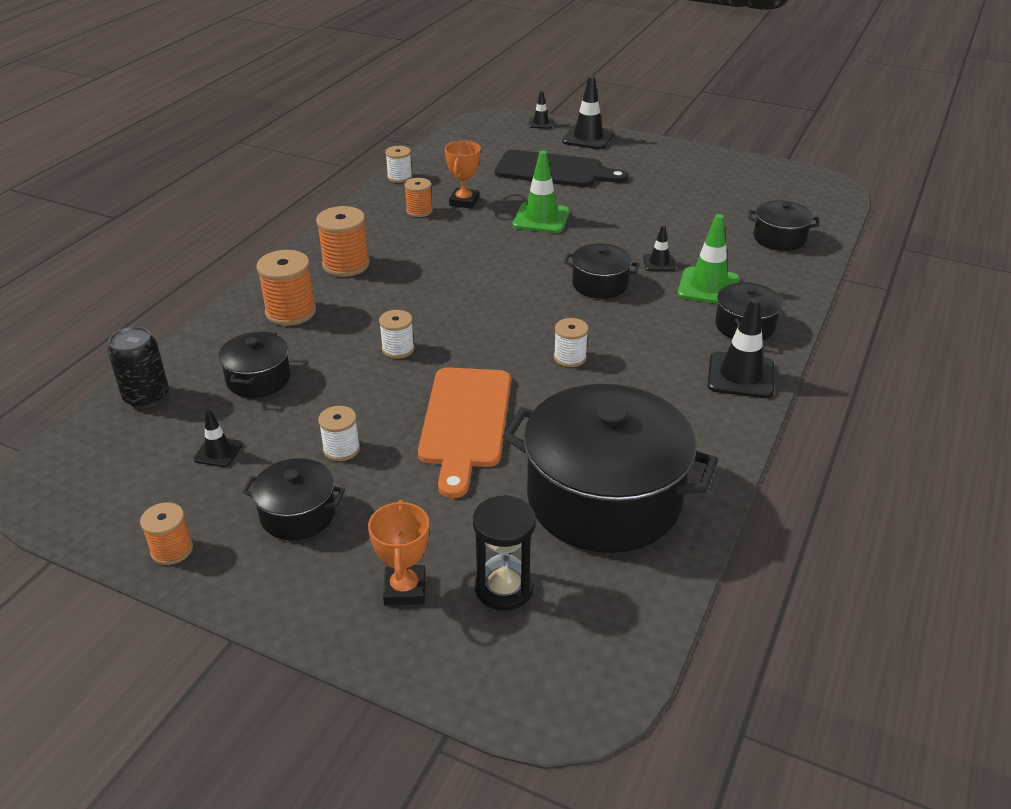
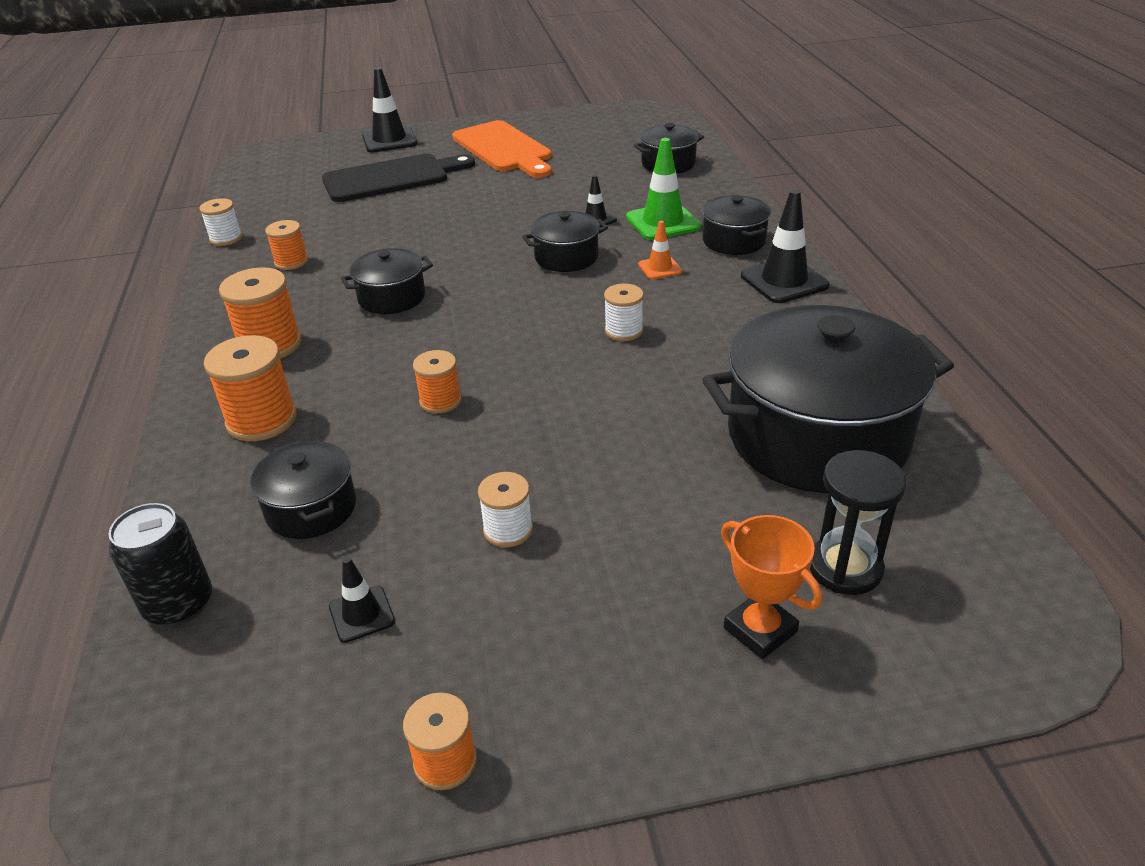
camera: 35 degrees left, 0 degrees up
(298, 514) = (548, 625): black pot -> black pot (392, 297)
(398, 349) = (440, 401): white spool -> orange spool
(464, 202) = (331, 236): orange trophy -> none
(465, 422) = (603, 436): orange cutting board -> orange cutting board (504, 149)
(540, 123) = (323, 142): black traffic cone -> none
(541, 218) = (434, 223): green traffic cone -> none
(657, 322) = (660, 268): none -> orange traffic cone

